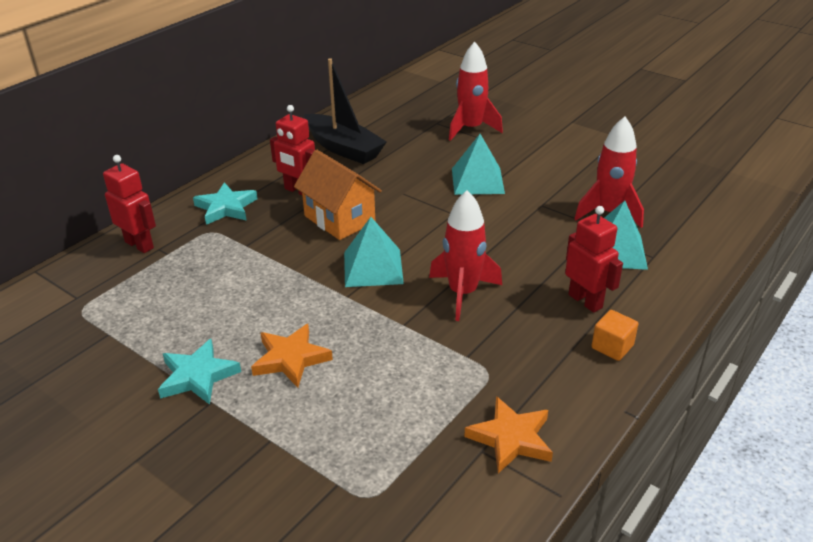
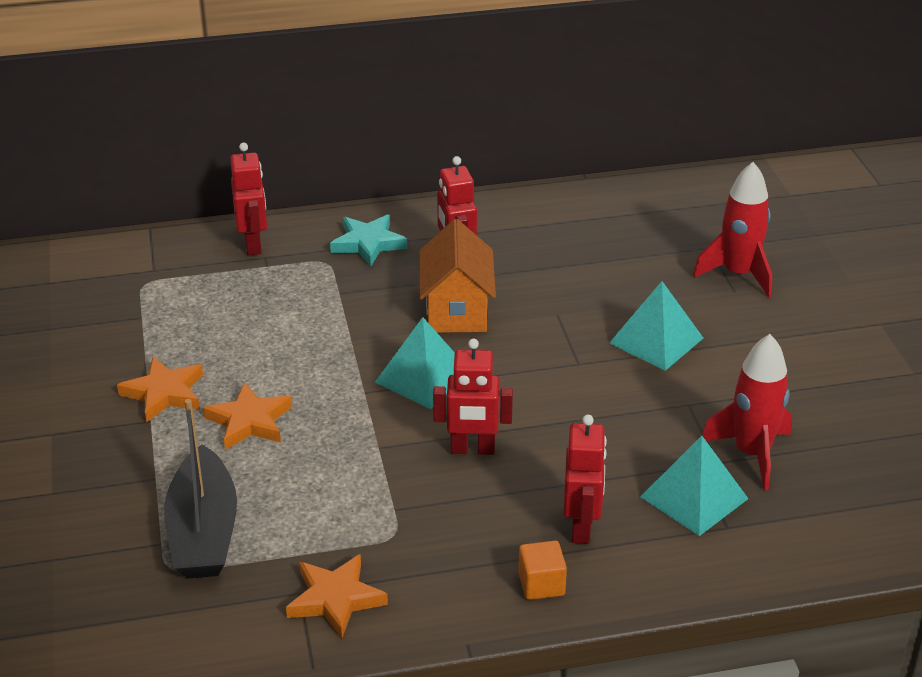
camera: 40 degrees right, 0 degrees up
(197, 376) = (164, 393): turquoise star -> orange star
(343, 148) = (562, 231): black boat -> black boat (203, 532)
(462, 293) = (472, 449): red rocket -> red robot

